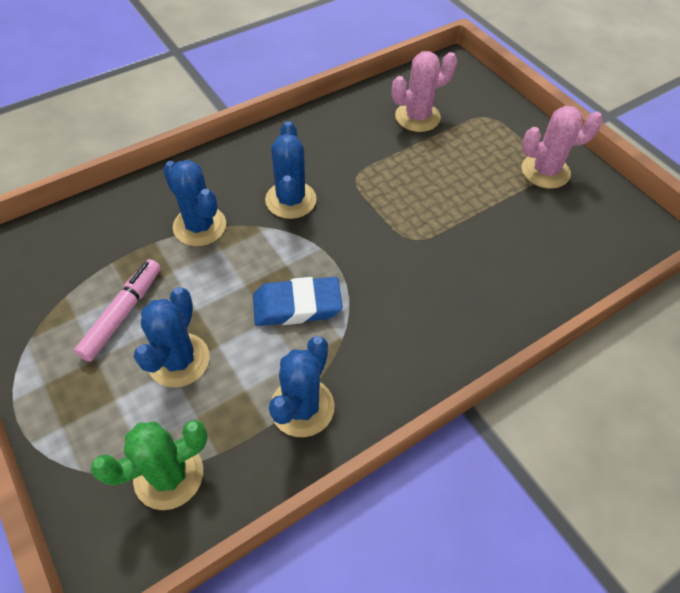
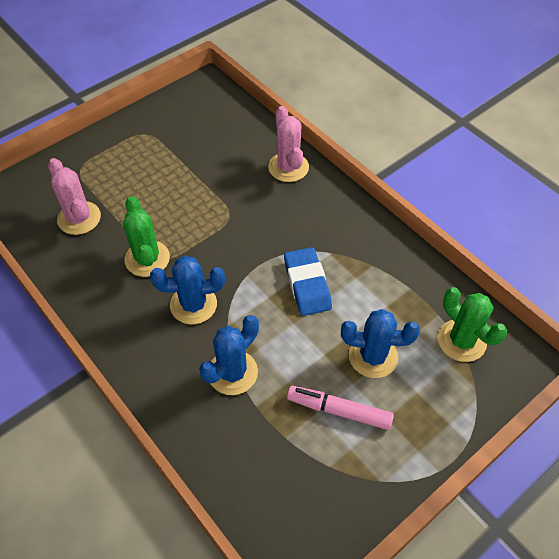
camera: 95 degrees left, 0 degrees up
(302, 407) = (391, 270): blue cactus -> none
(357, 166) = (147, 259): none -> green cactus
(545, 171) = (148, 135): pink cactus -> pink cactus (288, 167)

